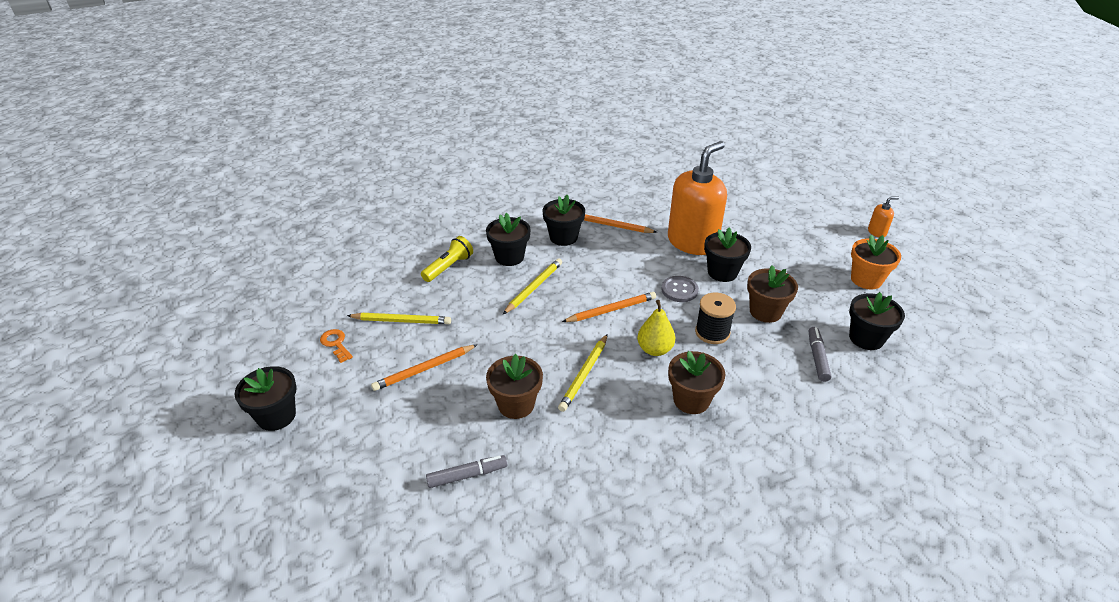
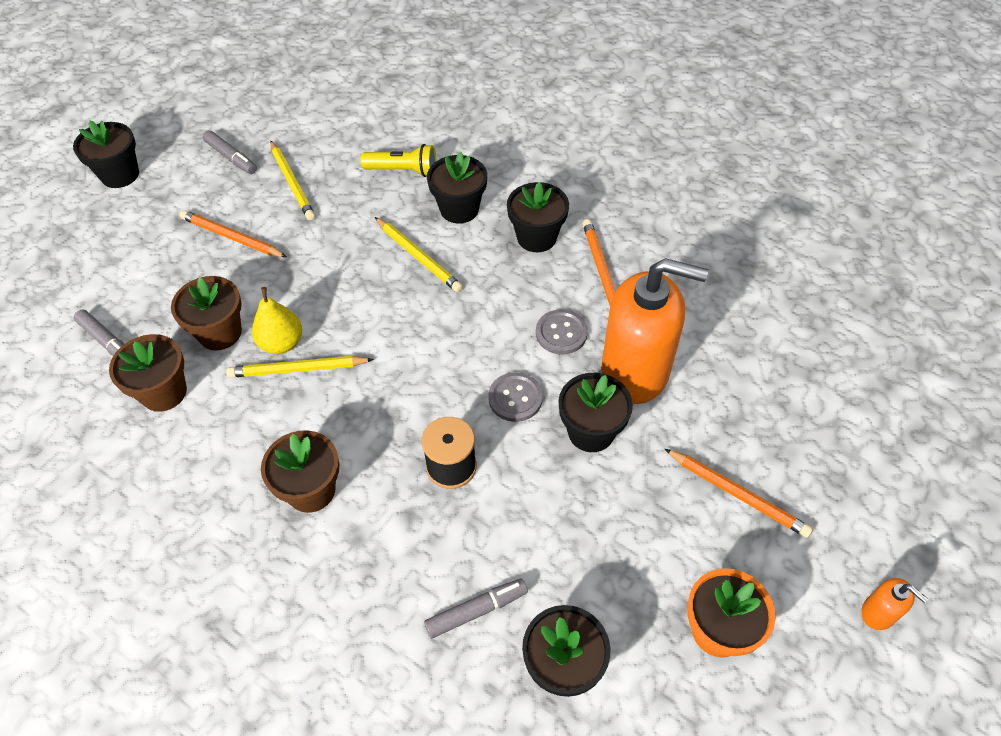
camera: 60 degrees right, 15 degrees up
(336, 344) = (231, 157): orange key -> grey marker
(534, 287) = (418, 257): yellow pencil -> yellow pencil turned 45 degrees clockwise
(611, 310) = (426, 345): orange pencil -> orange pencil (737, 494)
(645, 256) = (561, 333): none -> grey button
(654, 349) = (380, 418): yellow pear -> yellow pear (282, 343)
(765, 312) = (537, 514): brown flower pot -> brown flower pot (164, 392)

